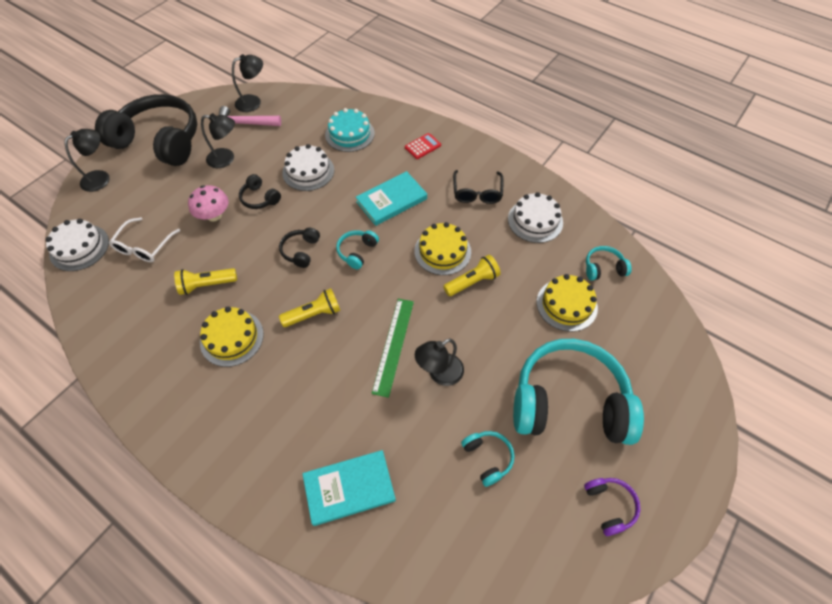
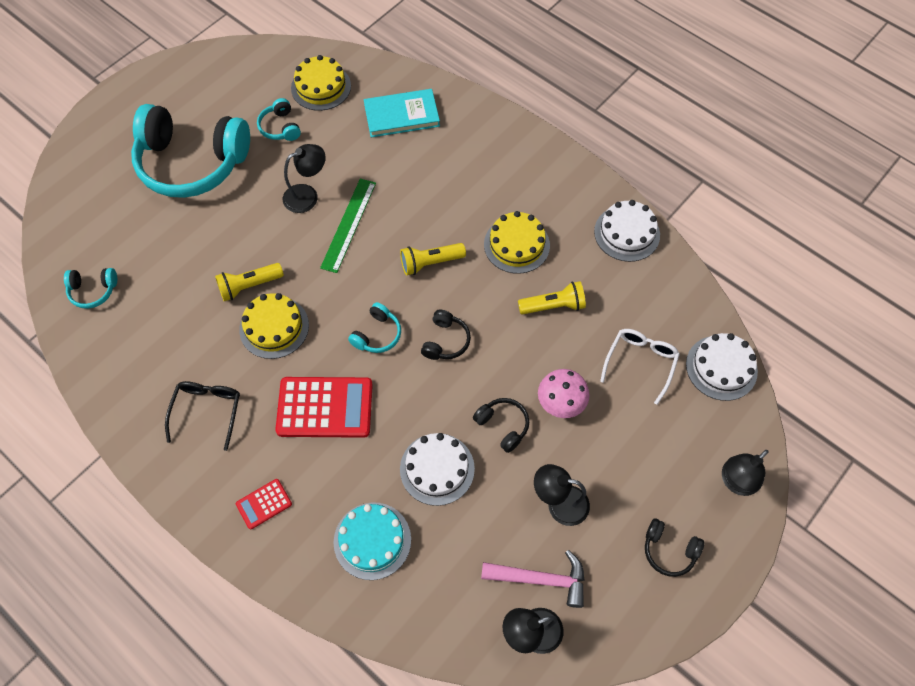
camera: 175 degrees left, 5 degrees up
(160, 141) = (669, 550): black headphones -> black headphones, size x0.41
(391, 200) = (325, 408): turquoise book -> red calculator
(535, 220) = (147, 361): white cake -> white cake (627, 233)
(566, 304) = (154, 252): yellow cake -> yellow cake (321, 87)
(609, 506) = (191, 90): purple headphones -> none

